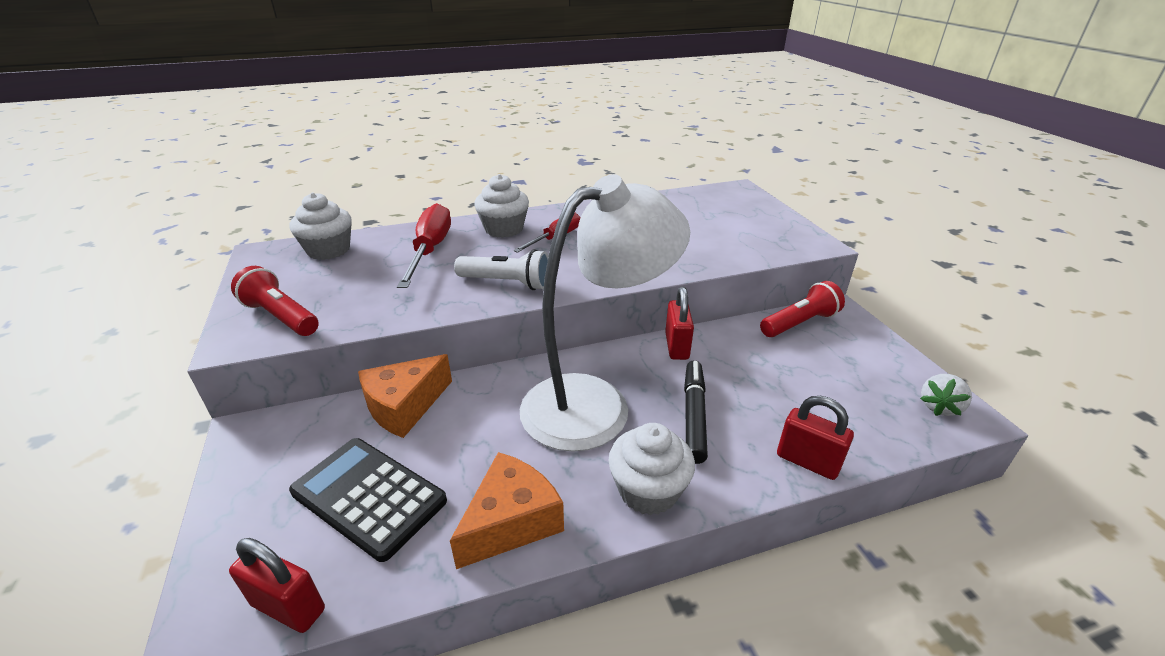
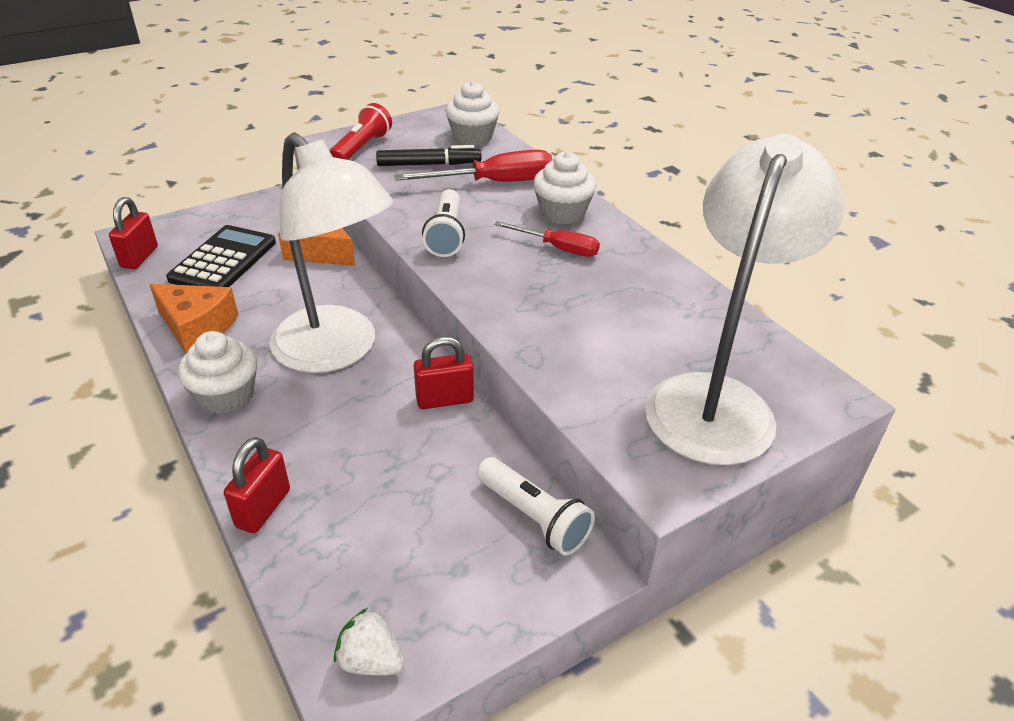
camera: 75 degrees right, 5 degrees up
(694, 415) = (327, 419): black marker -> black marker (429, 164)
(742, 217) = (716, 400): none -> white lamp
(799, 323) = (534, 517): red flashlight -> white flashlight

